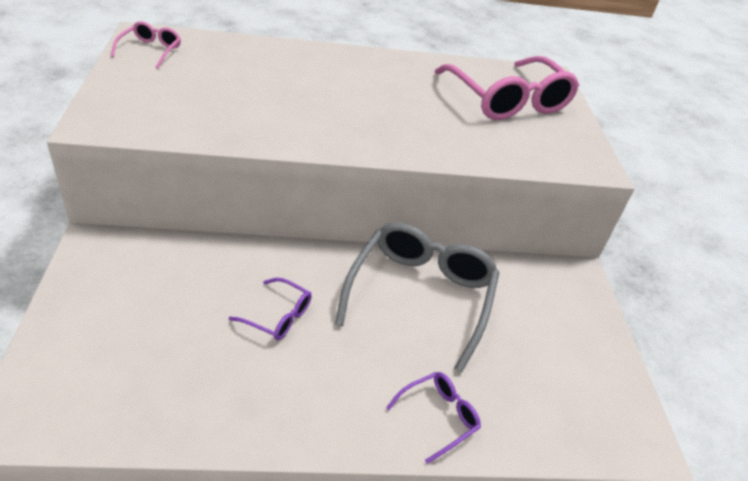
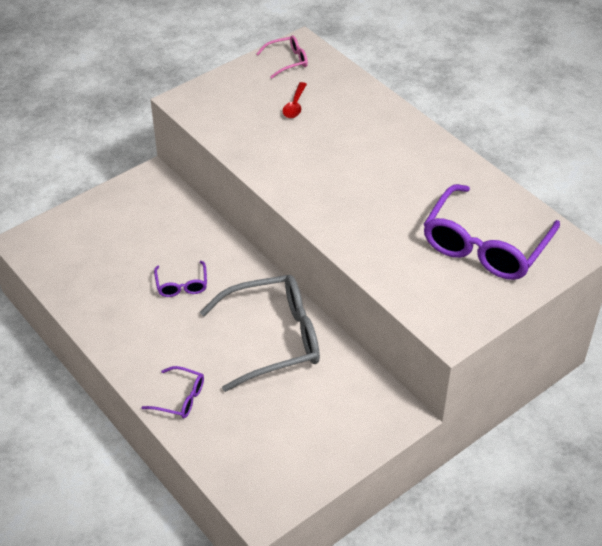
camera: 60 degrees right, 5 degrees up
(215, 79) = (295, 106): none -> red spoon
(507, 100) = (485, 246): pink glasses -> purple glasses

